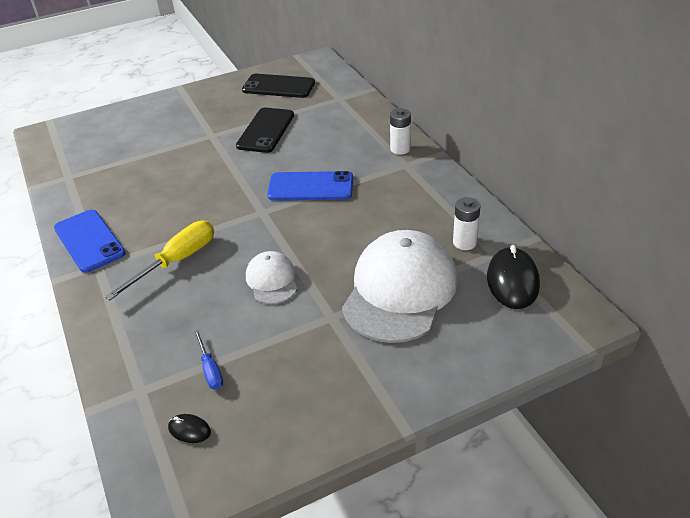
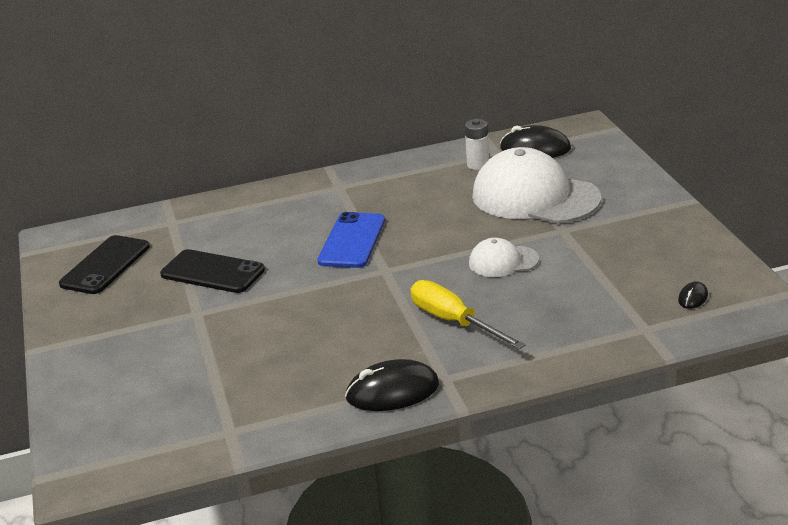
camera: 80 degrees left, 10 degrees down
(89, 241) = (392, 391): blue phone -> black mouse
(210, 370) = (622, 291): blue screwdriver -> none
(400, 149) = (308, 188): white battery -> none

